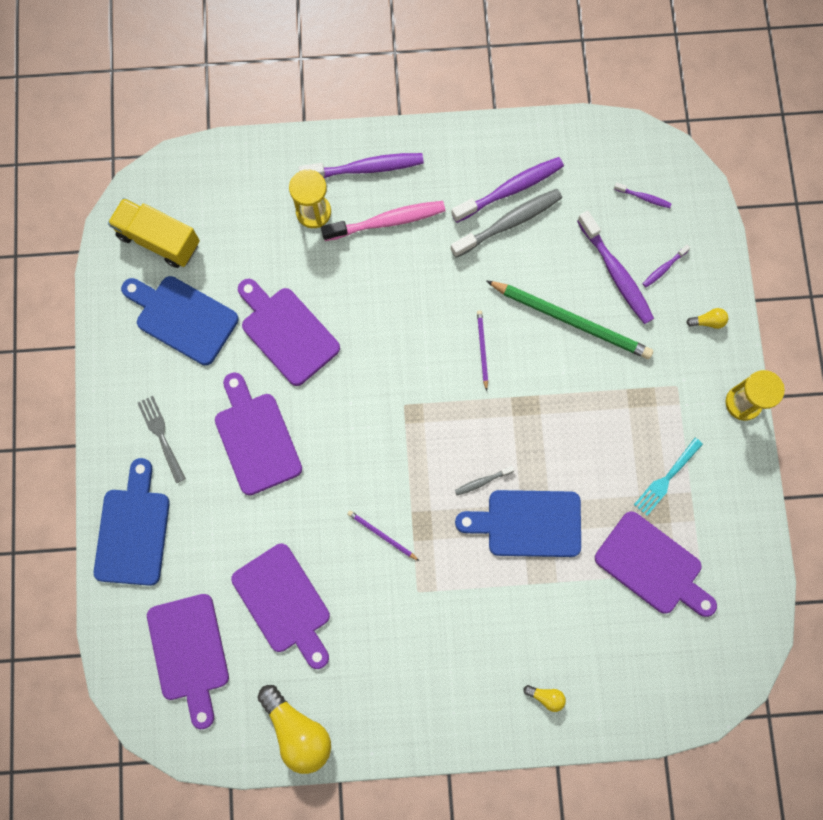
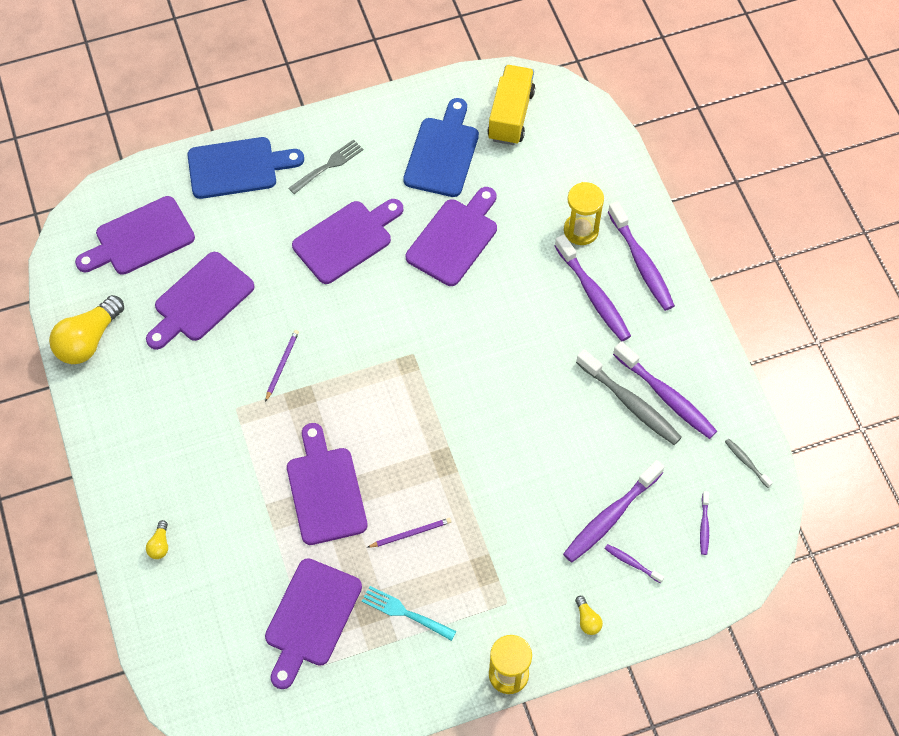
camera: 75 degrees right, 15 degrees down
(387, 221) = (593, 295): pink toothbrush -> purple toothbrush
(482, 349) = (490, 409): purple pencil -> purple pencil (411, 533)
(482, 481) = (356, 440): grey toothbrush -> grey toothbrush (746, 462)
(527, 523) = (325, 490): blue cutting board -> purple cutting board
(571, 320) = (545, 485): green pencil -> none

